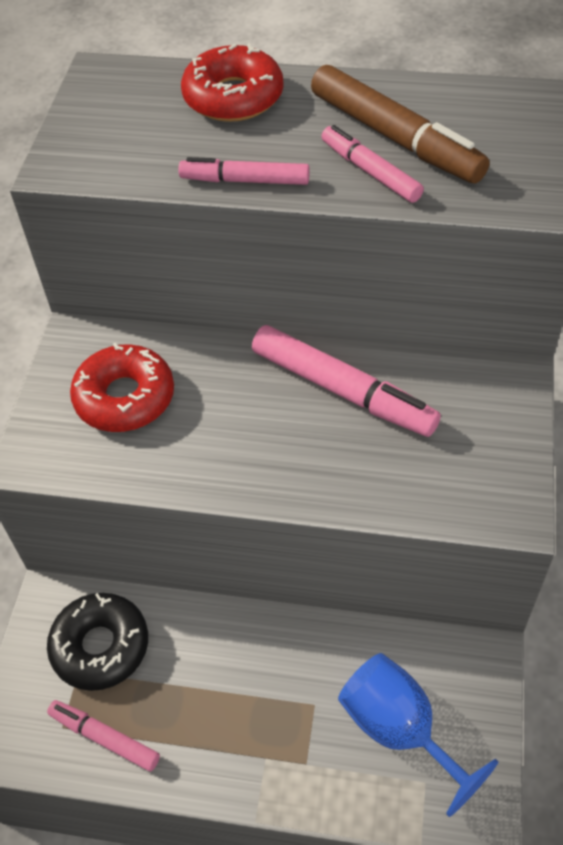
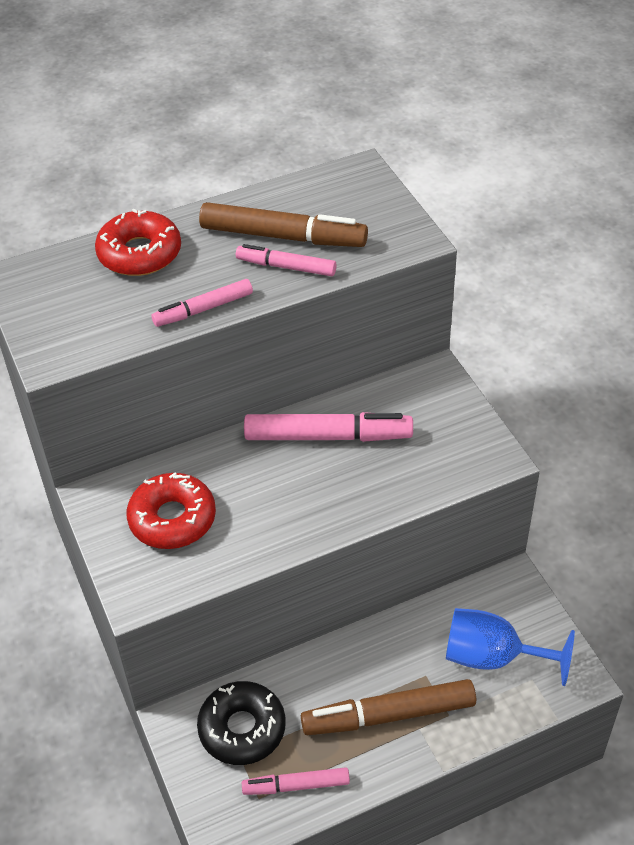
camera: 35 degrees left, 5 degrees down
(245, 723) = (389, 715): none -> brown marker

